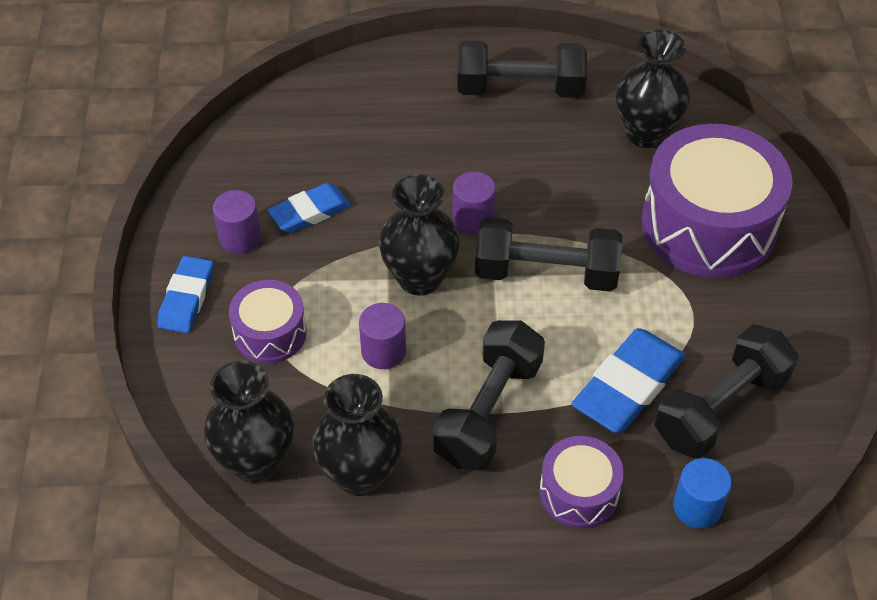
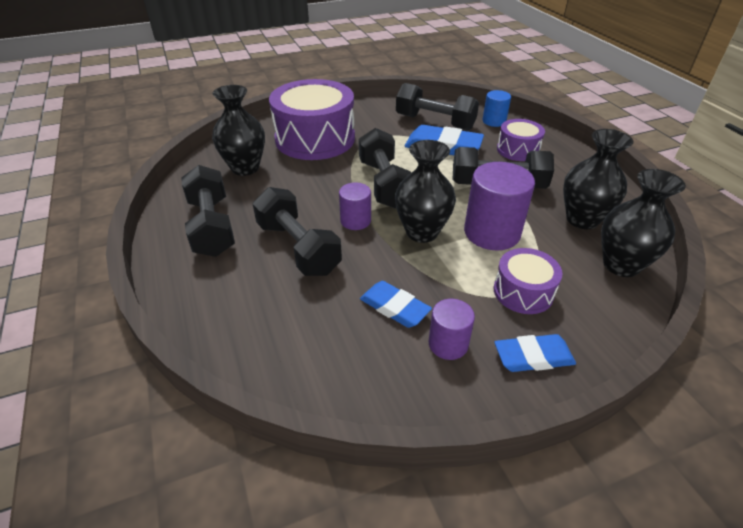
camera: 110 degrees left, 10 degrees down
(383, 351) = (492, 233): purple cylinder -> purple cylinder, size x1.77
(444, 155) = (298, 248): none -> black dumbbell

